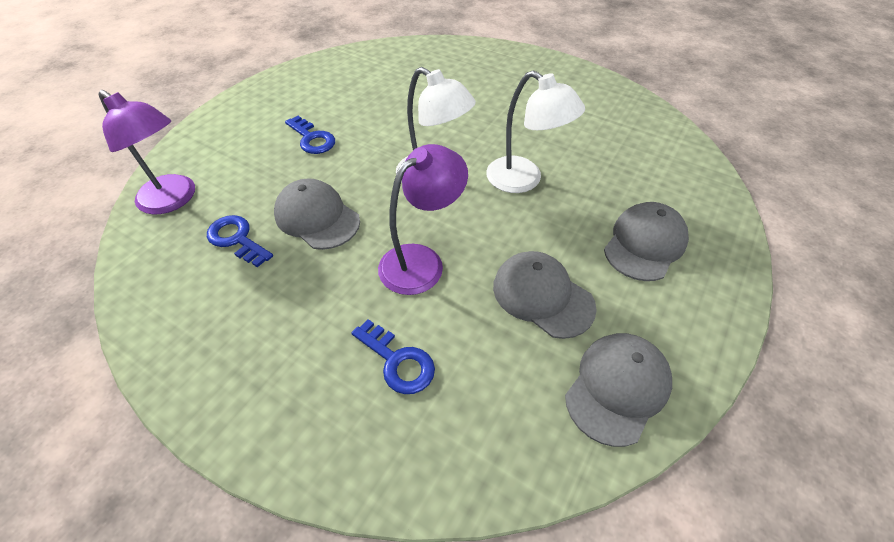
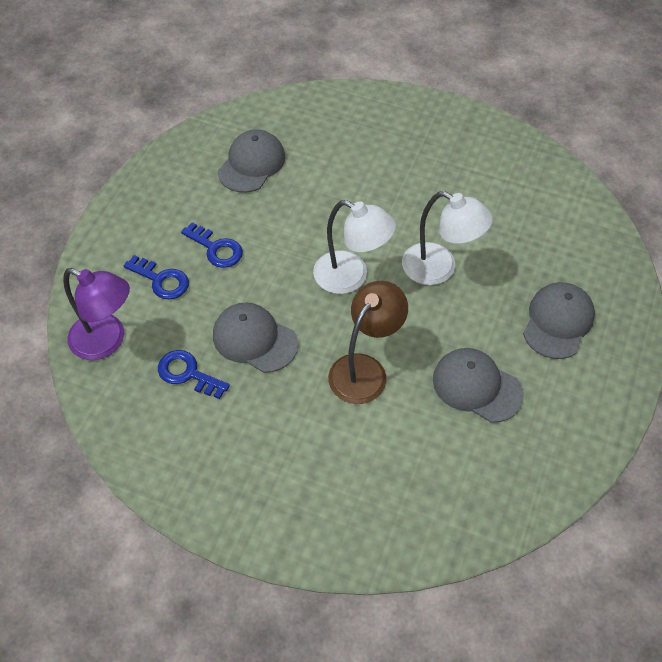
camera: 10 degrees left, 5 degrees up
(398, 361) = (370, 463): blue key -> blue key (161, 280)
(421, 261) = (365, 369): purple lamp -> brown lamp
(617, 388) = (547, 455): grey cap -> grey cap (251, 164)

